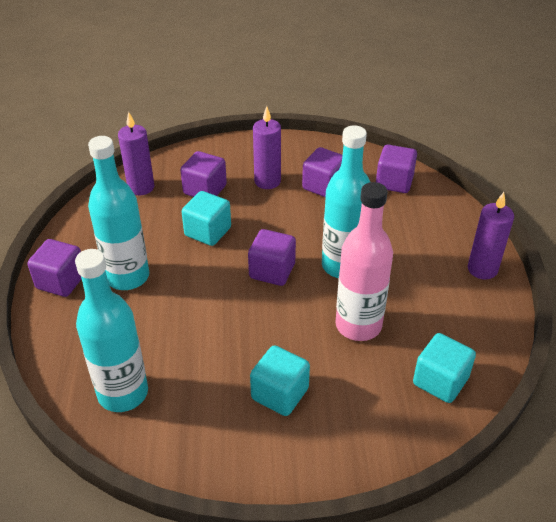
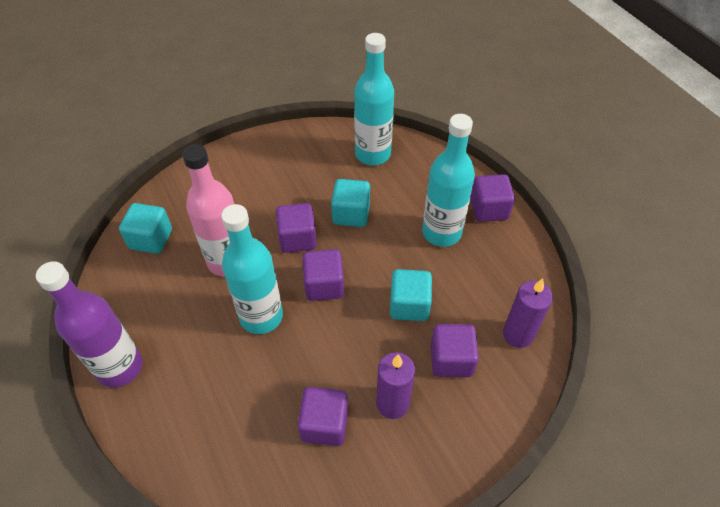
camera: 155 degrees right, 10 degrees up
(280, 394) = (267, 189): turquoise cube -> turquoise cube (351, 214)
(394, 182) = (241, 471): purple cube -> purple cube (297, 238)
(482, 269) = (120, 367): purple candle -> purple bottle

